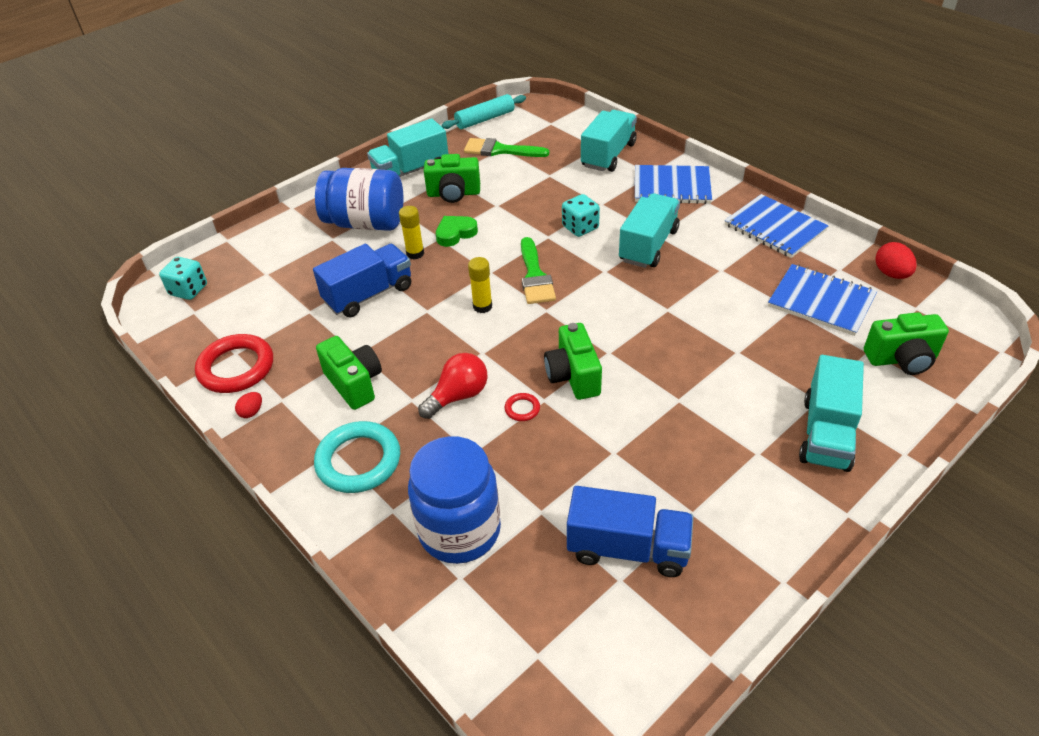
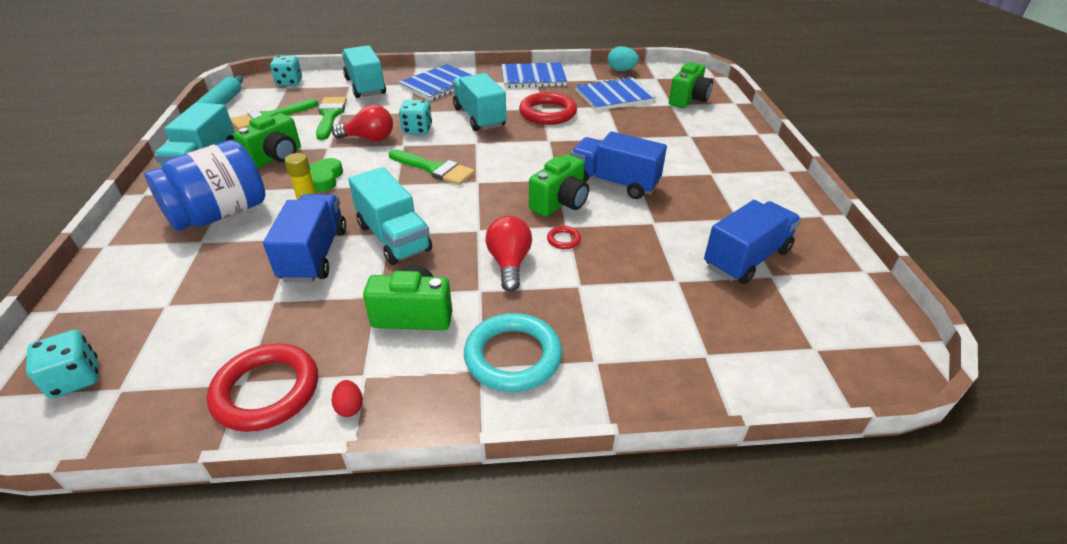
camera: 55 degrees left, 5 degrees down
(459, 530) = (656, 331): blue jar -> none
(482, 306) = (428, 206): yellow glue stick -> none
(534, 214) = (369, 138): none -> red light bulb
(540, 173) = (330, 116): none -> green brush
(559, 118) = (289, 82): none -> turquoise dice
(573, 376) = (560, 203): green camera -> green camera turned 75 degrees counterclockwise
(648, 392) = (614, 183): none -> blue truck
(717, 279) = (548, 113): none -> red ring
(826, 433) = (719, 146): turquoise truck -> turquoise truck (393, 237)
(891, 274) = (621, 70): red egg -> turquoise egg

